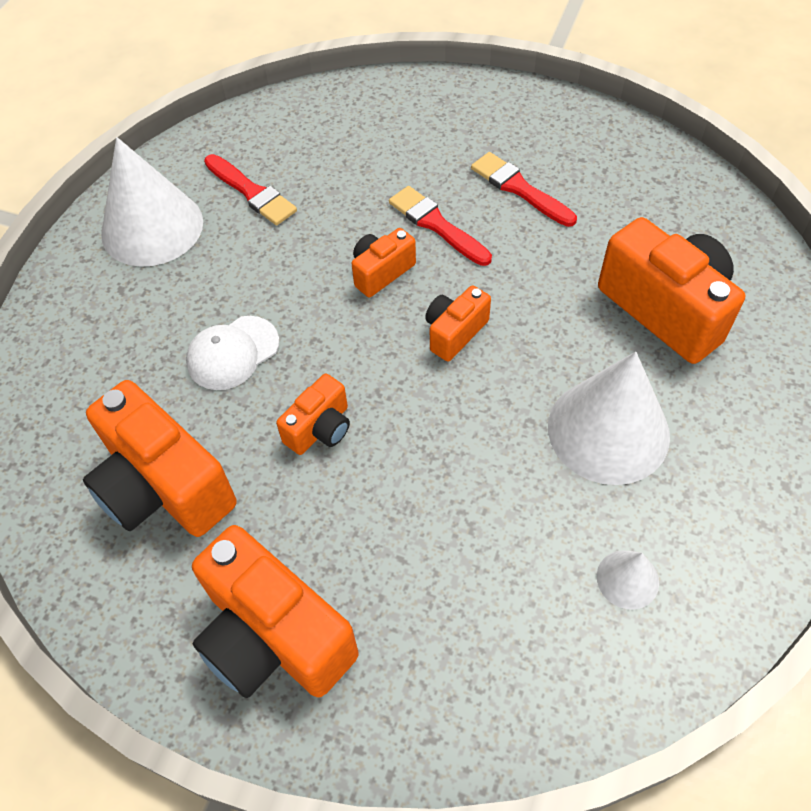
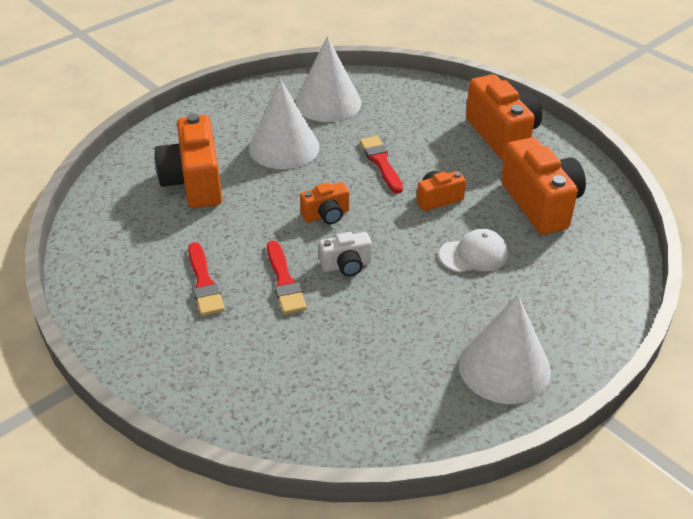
camera: 155 degrees left, 15 degrees down
(251, 192) = (408, 364): red brush -> red brush (381, 162)
(381, 272) = (346, 265): orange camera -> white camera
(627, 579) = (328, 103): white cone -> white cone, size x2.16

